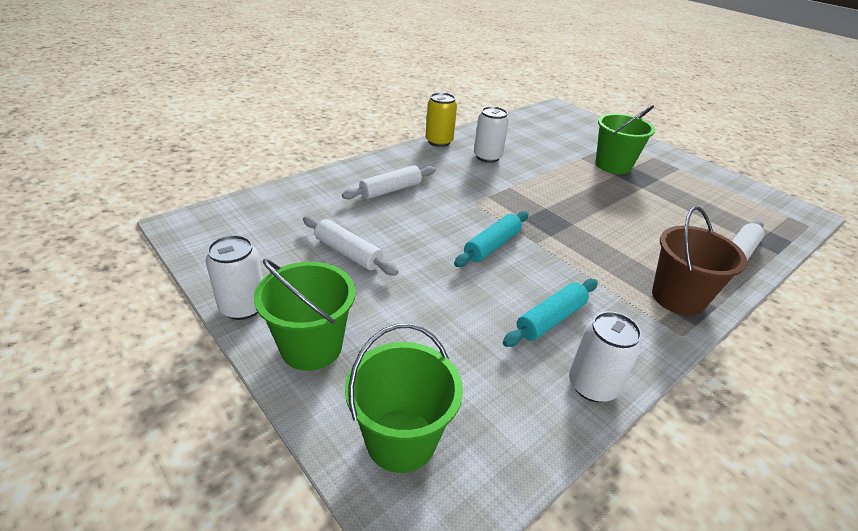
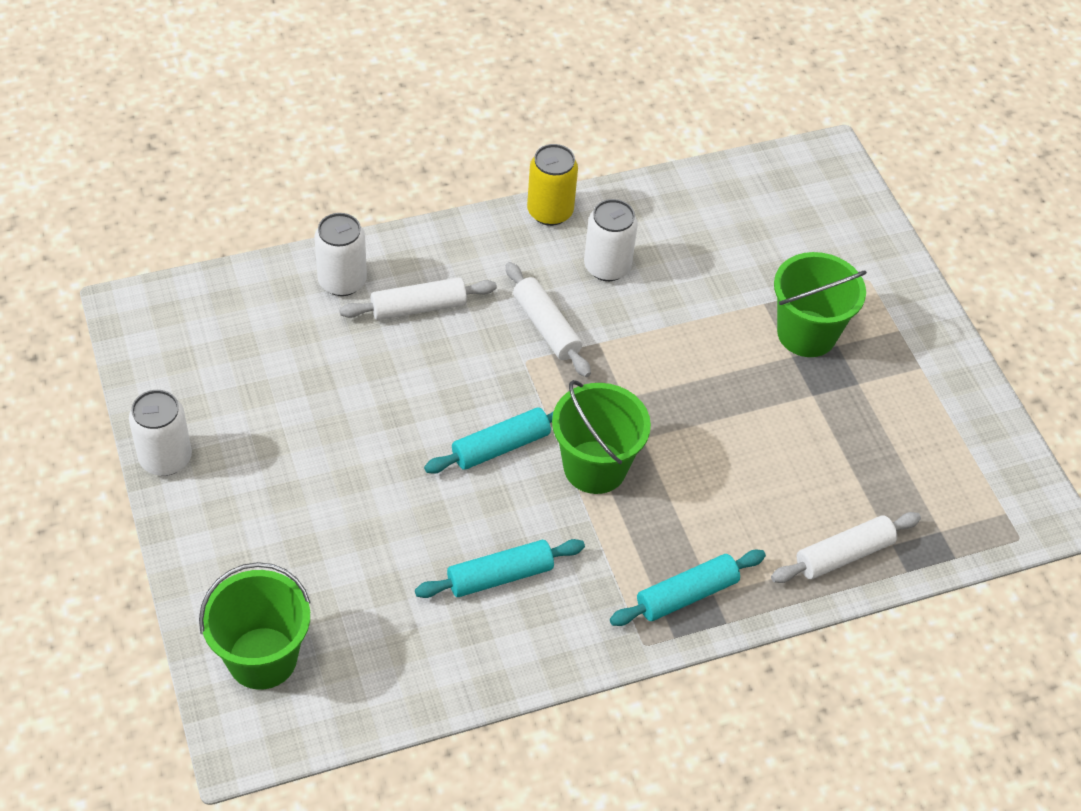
camera: 20 degrees right, 15 degrees up
(311, 347) = (219, 531): green bucket -> green bucket (595, 467)
(348, 253) = (311, 410): white rolling pin -> white rolling pin (546, 327)
(592, 385) = (487, 667): white can -> white can (342, 281)
(678, 298) = (686, 595): brown bucket -> turquoise rolling pin

